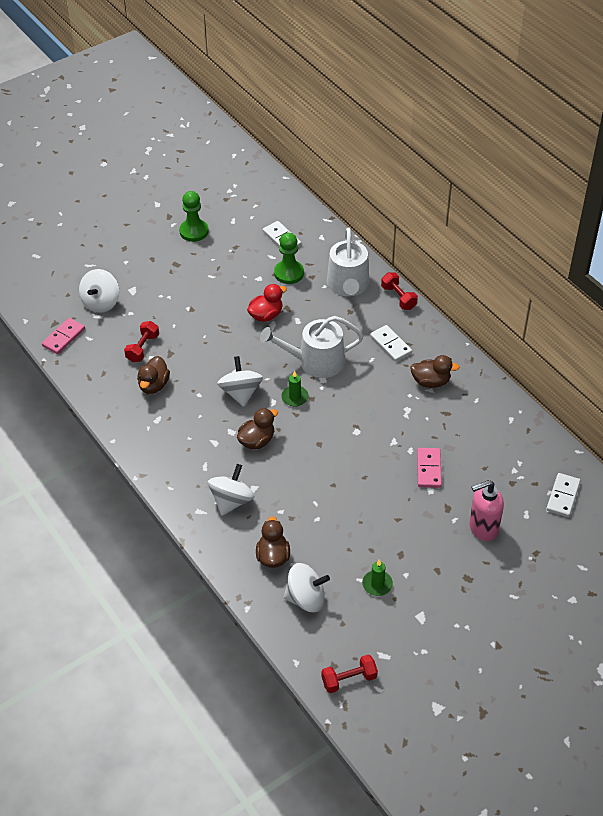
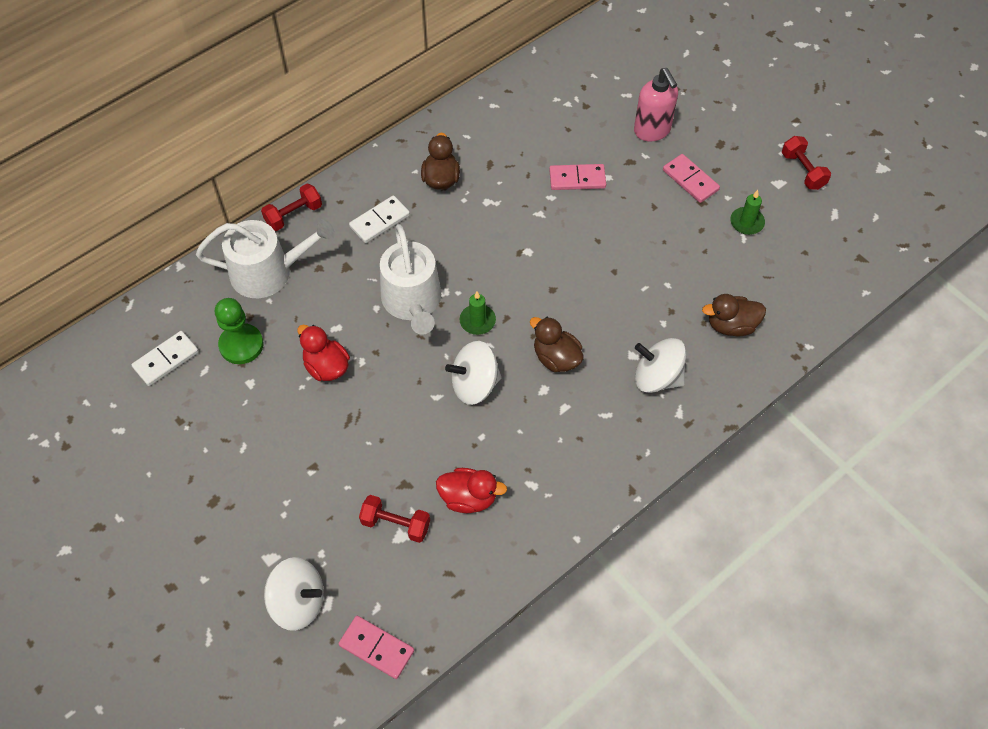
camera: 95 degrees left, 10 degrees up
(154, 385) = (468, 498): brown duck -> red duck
(194, 231) = (139, 484): green pawn -> none
(306, 598) = (781, 288): white spinning top -> none
(349, 679) = (872, 243): red dumbbell -> red dumbbell (803, 171)
(426, 549) = (690, 180): none -> pink domino
(562, 496) = (598, 64): white domino -> none

